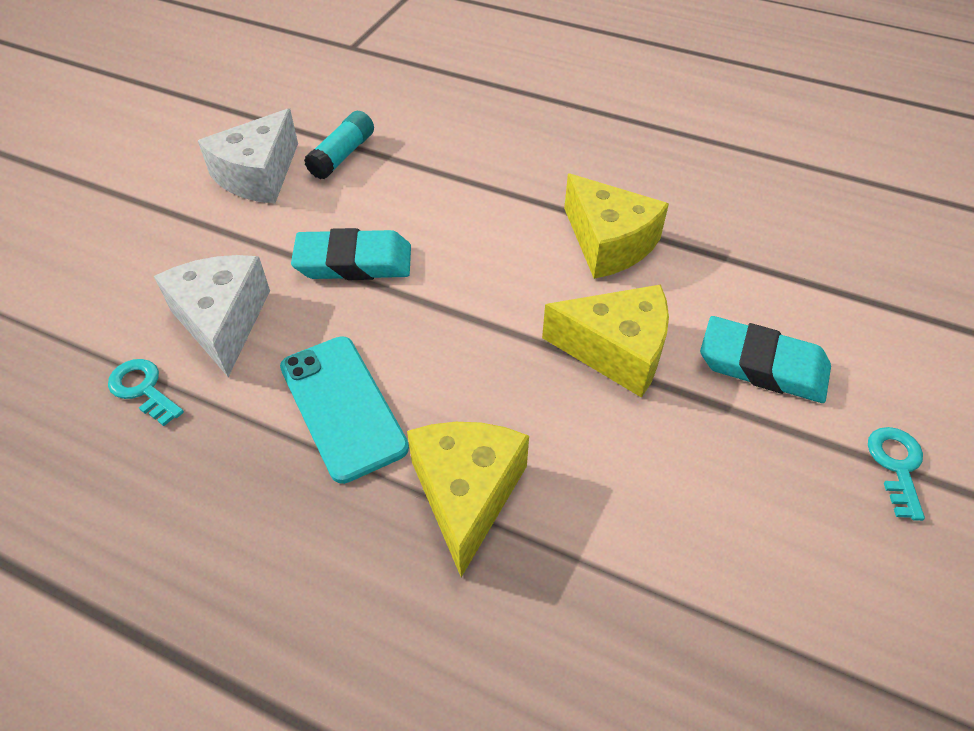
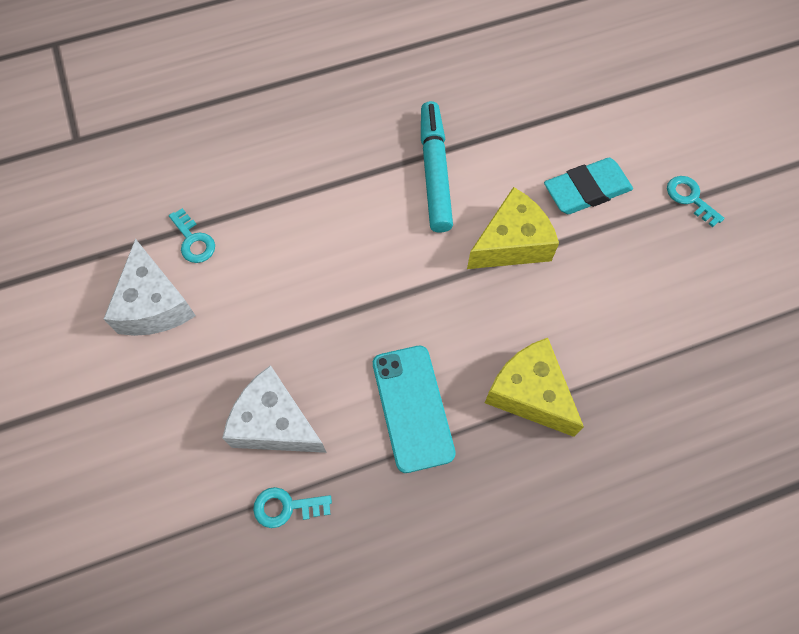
camera: 45 degrees left, 15 degrees up
(342, 155) = (193, 241): turquoise glue stick -> turquoise key
(342, 407) = (412, 408): turquoise phone -> turquoise phone turned 60 degrees clockwise
(354, 262) = (303, 313): turquoise eraser -> none
(609, 243) = (434, 173): yellow cheese -> turquoise marker

